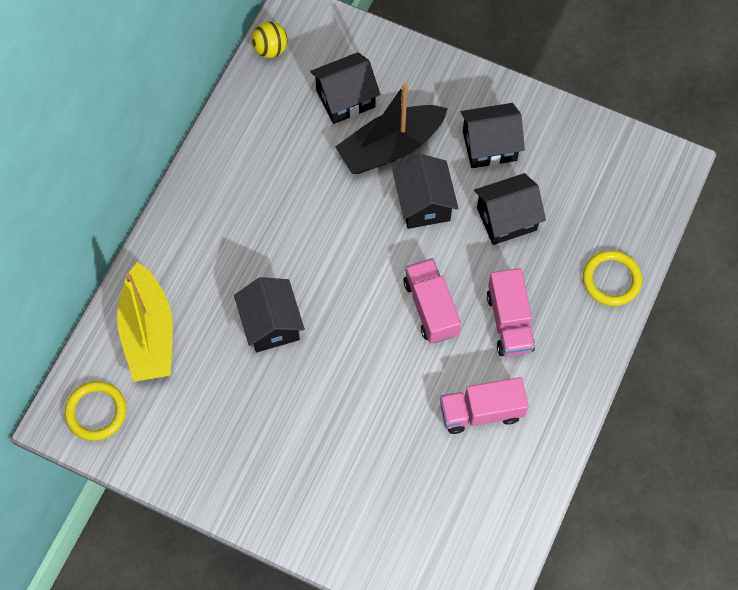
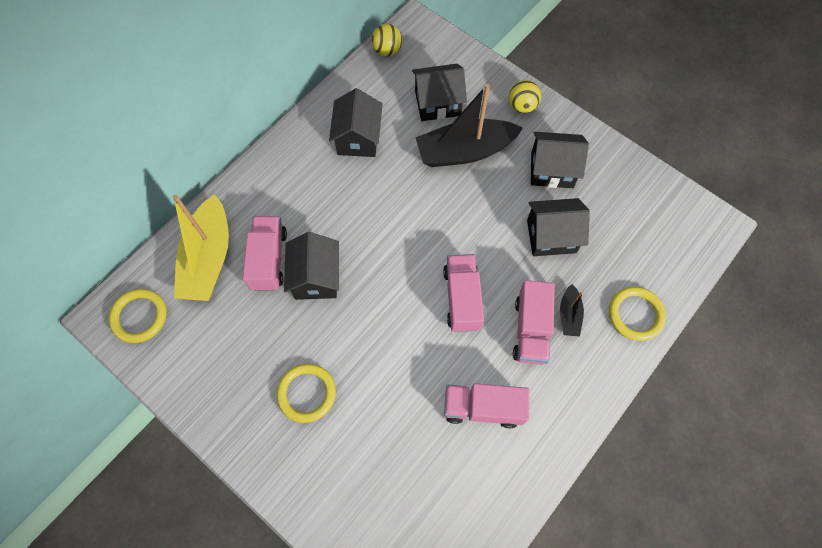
camera: 15 degrees right, 0 degrees up
(214, 318) = (269, 260): none -> pink truck
(299, 443) = (306, 393): none -> yellow ring
(424, 203) = (480, 205): black house -> black house (358, 138)
(439, 80) = (522, 106): none -> yellow ball
(544, 297) = (569, 315): none -> black boat

